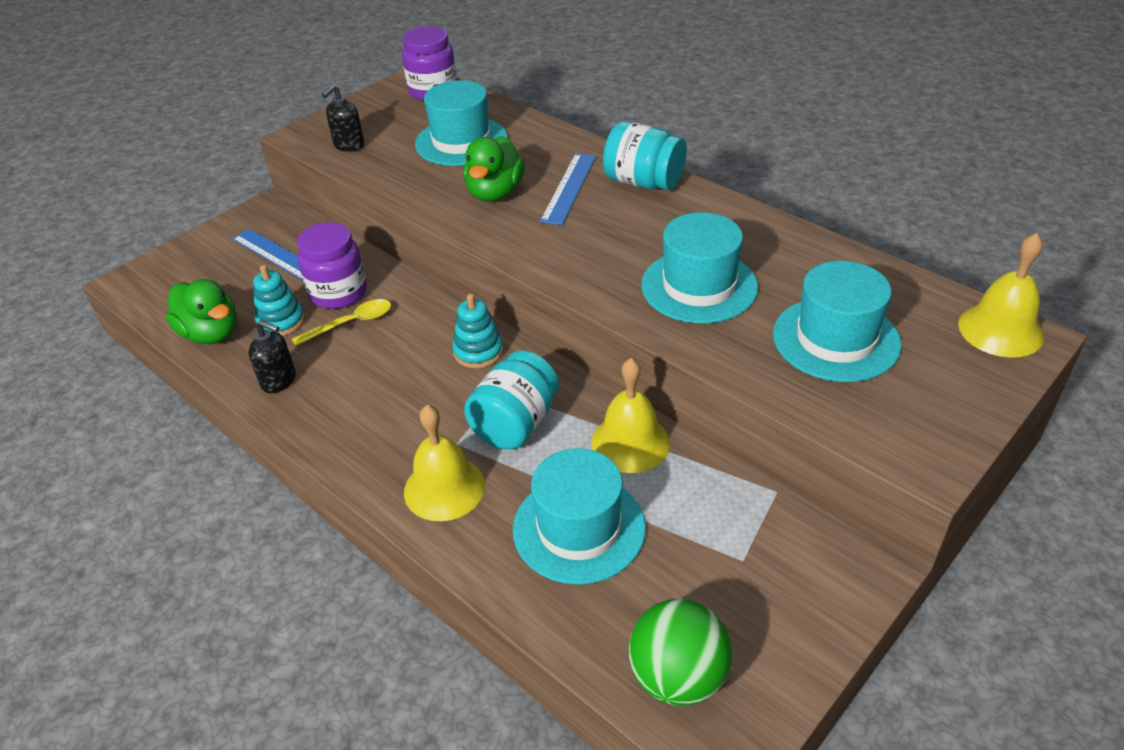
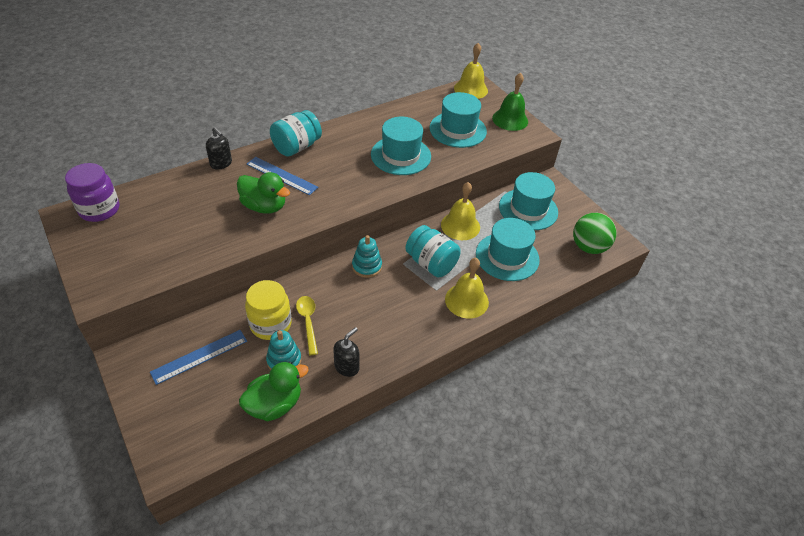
camera: 80 degrees left, 5 degrees up
(338, 293) = (270, 324): purple jar -> yellow jar
(349, 145) = (141, 268): black soap dispenser -> black soap dispenser (221, 164)
(461, 141) = (187, 209): turquoise hat -> turquoise hat (528, 209)
(944, 410) = (510, 119): none -> green bell

